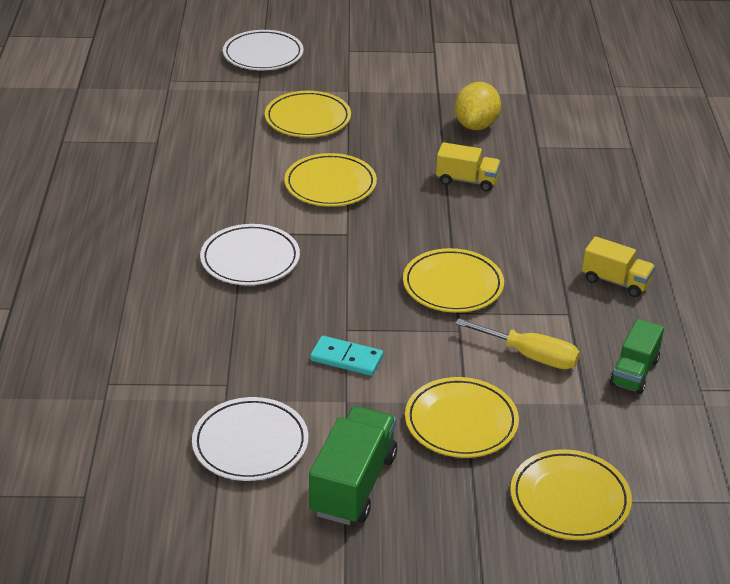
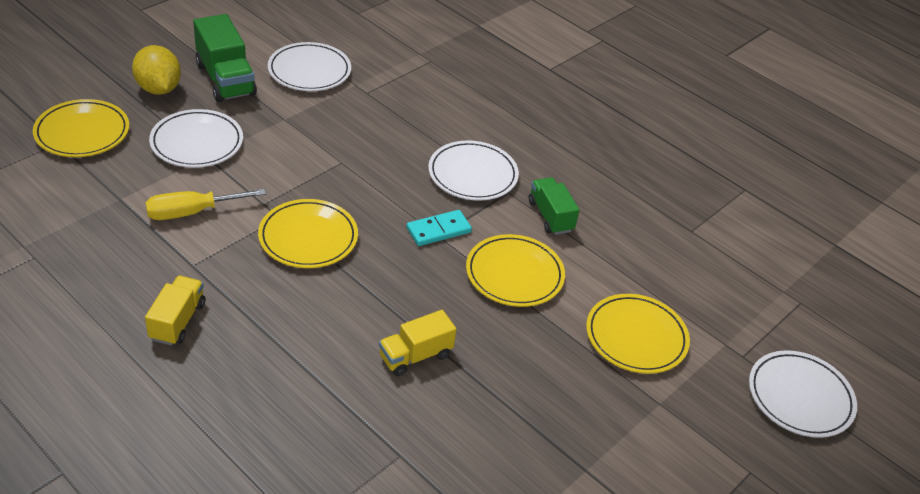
camera: 130 degrees right, 5 degrees up
(346, 358) = (317, 143): turquoise domino -> turquoise domino (438, 230)
(461, 422) = (197, 143): yellow plate -> white plate
(476, 125) = (491, 443): yellow lemon -> yellow lemon (158, 89)
(615, 281) = (177, 321): yellow truck -> yellow truck turned 120 degrees clockwise
(634, 372) = (99, 242): green truck -> green truck (550, 216)

